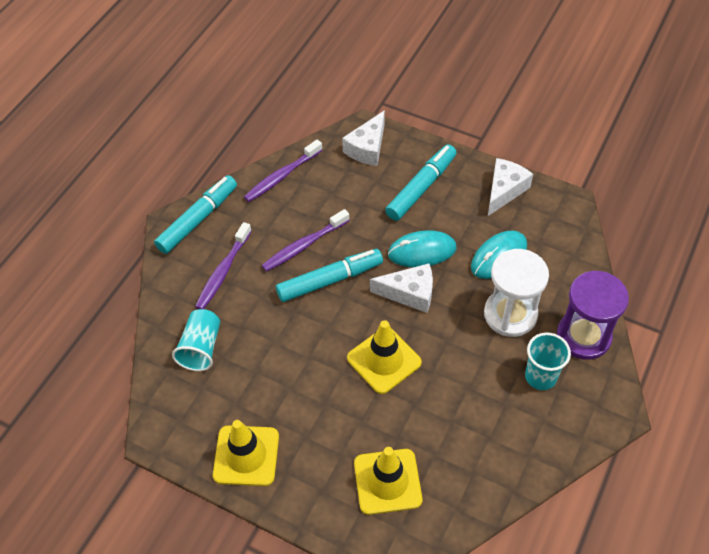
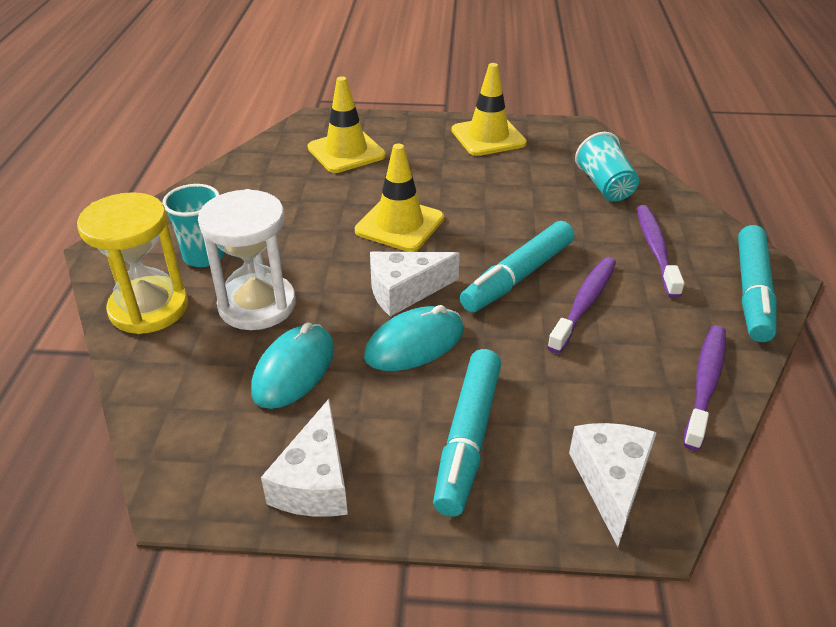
camera: 155 degrees right, 15 degrees down
(583, 336) = (149, 308): purple hourglass -> yellow hourglass

